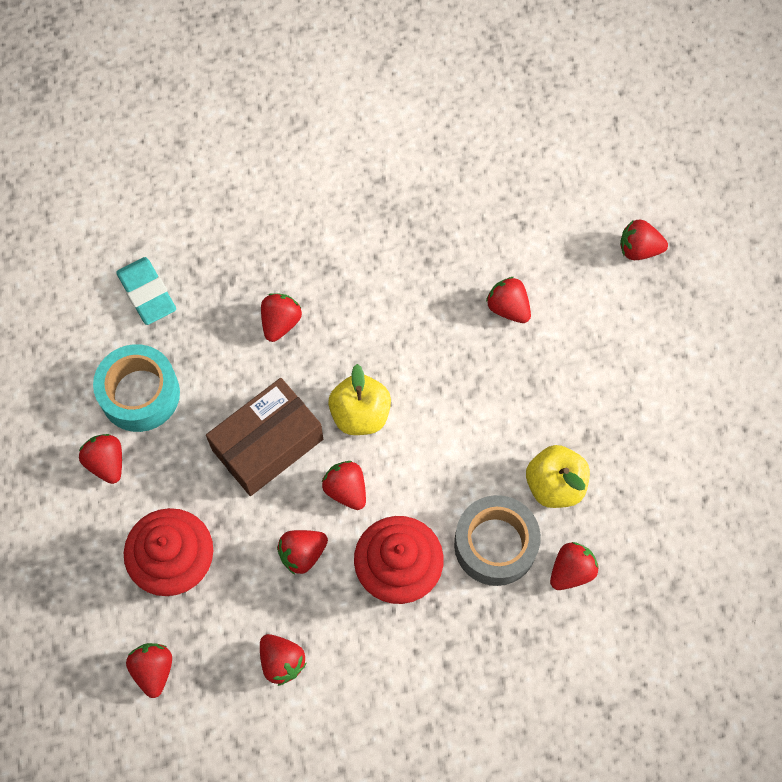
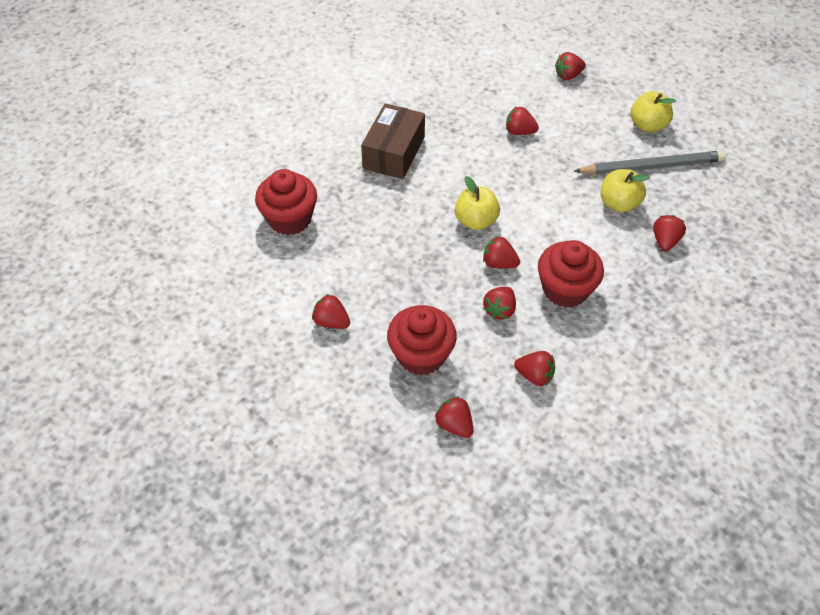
camera: 30 degrees left, 15 degrees down
(140, 394) = (325, 274): turquoise tape -> none
(147, 293) = (290, 219): turquoise eraser -> red cupcake
(267, 444) = (430, 262): brown box -> brown box (394, 152)
(280, 322) = (389, 197): red strawberry -> none
(495, 545) = (611, 249): grey tape -> none
(640, 452) = (652, 166): none -> grey pencil
(685, 386) = (647, 125): none -> yellow apple

